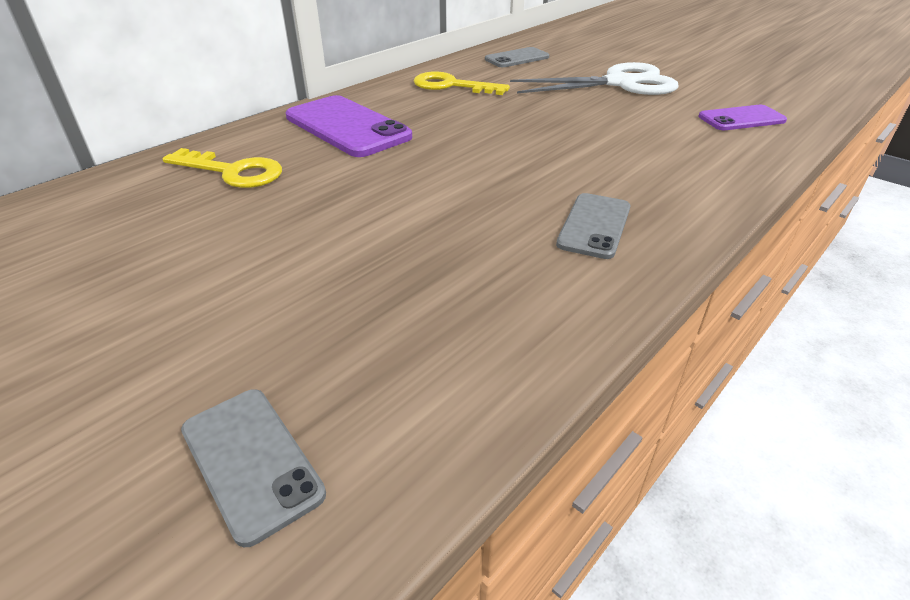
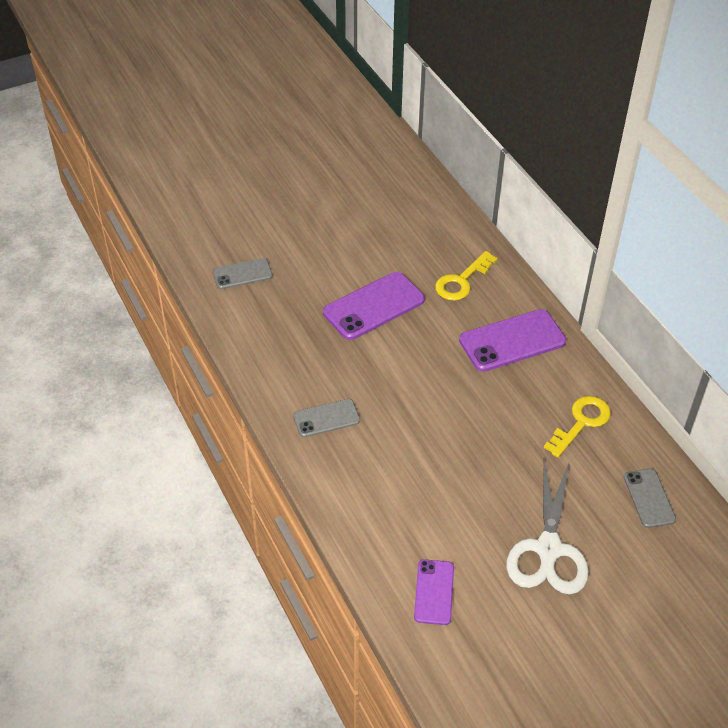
camera: 110 degrees right, 10 degrees up
(315, 234) = (374, 306): none -> purple phone
(594, 226) = (326, 418): grey phone -> grey phone turned 60 degrees counterclockwise

